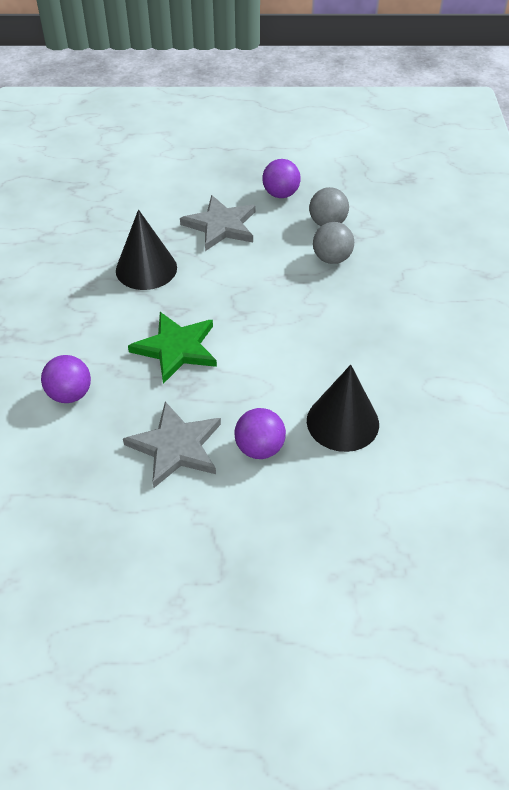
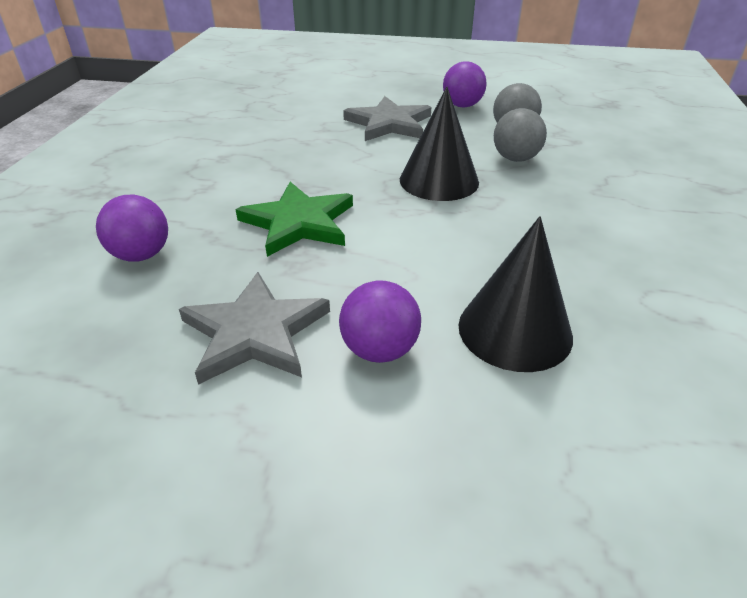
camera: 10 degrees right, 10 degrees down
(146, 269) = (291, 150): black cone -> black cone (439, 180)

